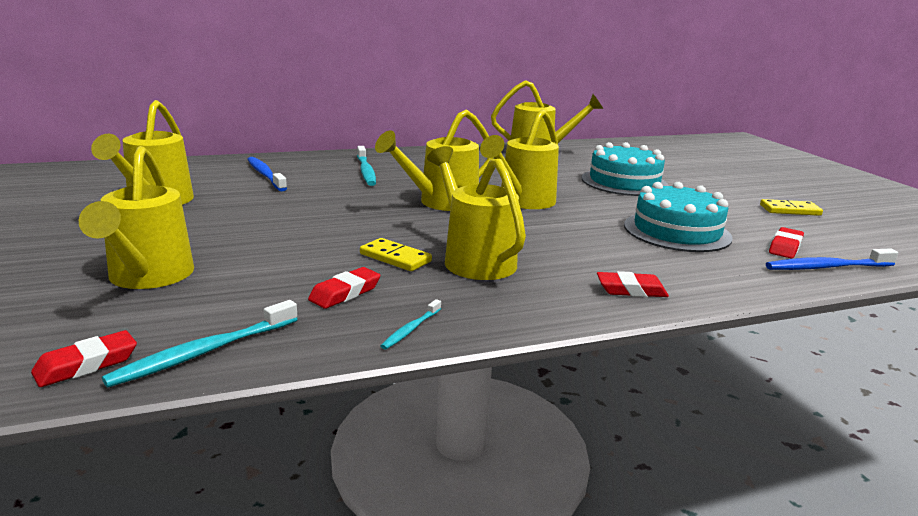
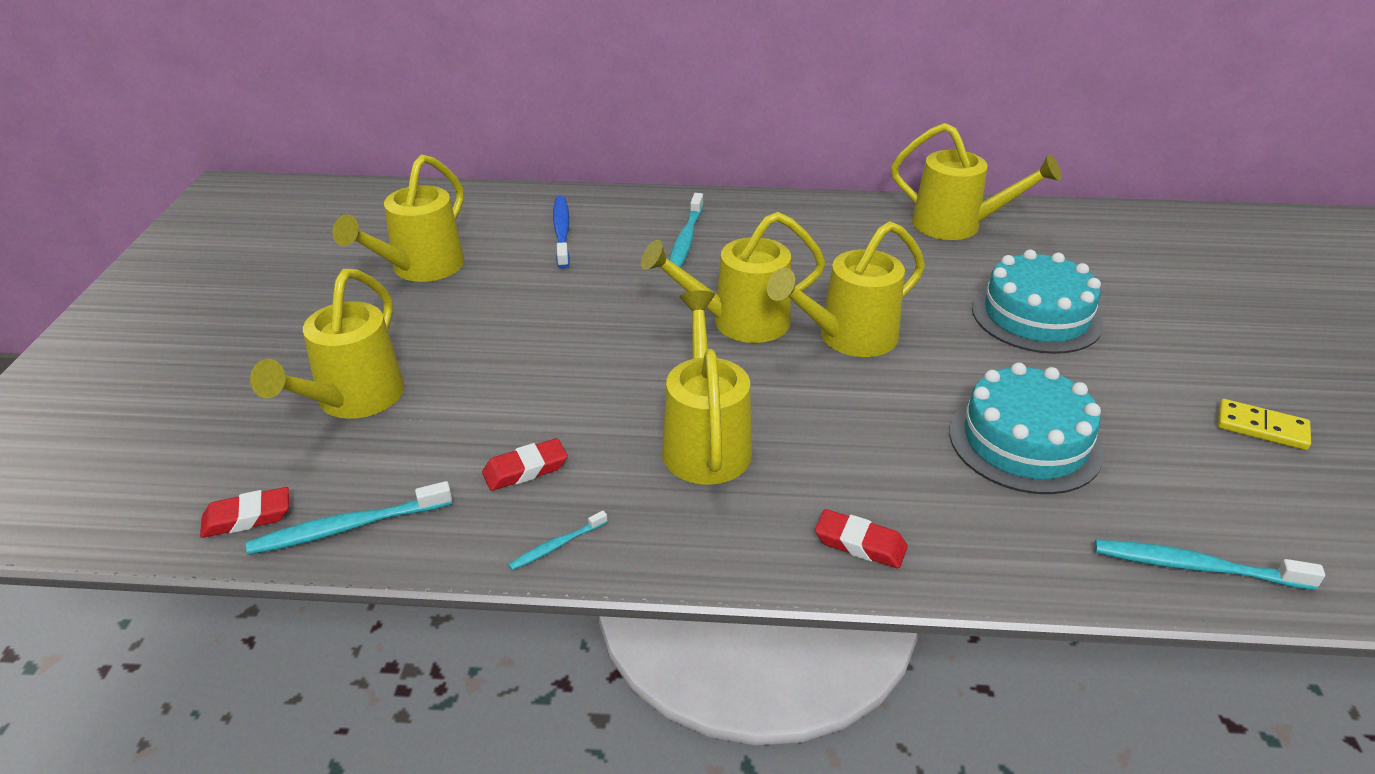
camera: 25 degrees right, 15 degrees up
(395, 258) = (615, 420): yellow domino -> none
(785, 247) = (1169, 510): red eraser -> none
(827, 267) = (1196, 567): blue toothbrush -> turquoise toothbrush

